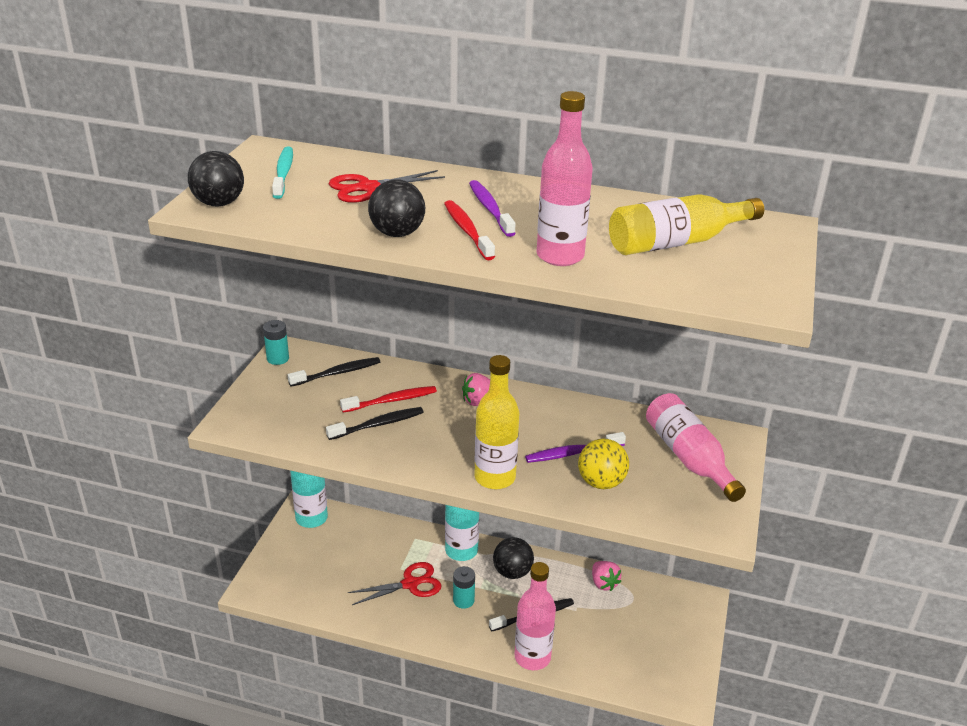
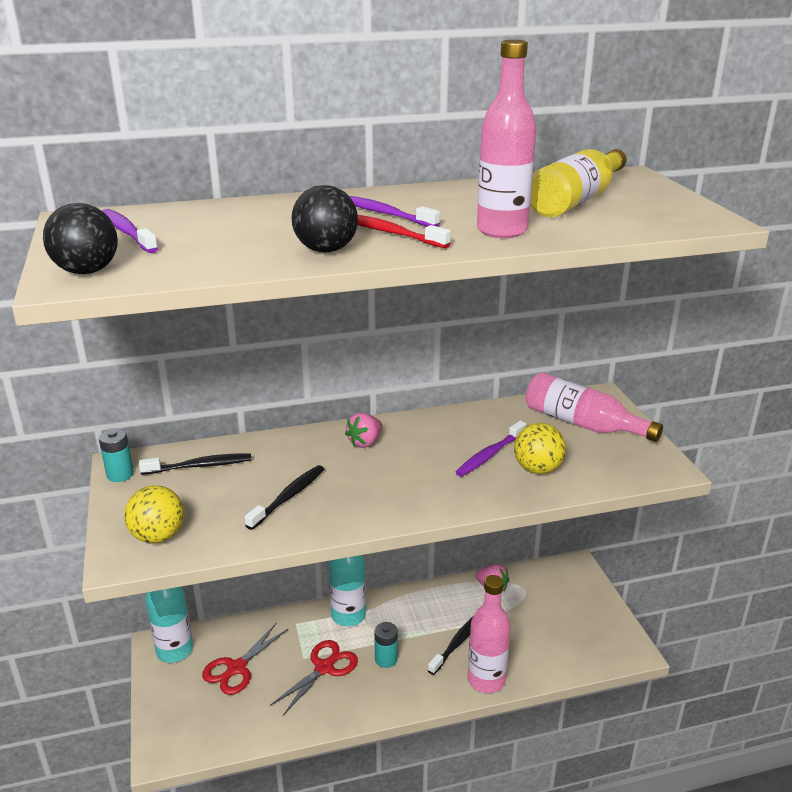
camera: 30 degrees left, 5 degrees down
(263, 418) = (158, 536): none -> yellow ball
(283, 173) = (127, 232): turquoise toothbrush -> purple toothbrush
(337, 373) = (199, 466): black toothbrush -> black toothbrush turned 45 degrees clockwise
(368, 188) = (239, 224): red scissors -> red scissors (236, 668)
(391, 400) = (280, 471): red toothbrush -> none
(495, 477) = (445, 500): yellow bottle -> none
(512, 572) = (409, 613): black ball -> none

